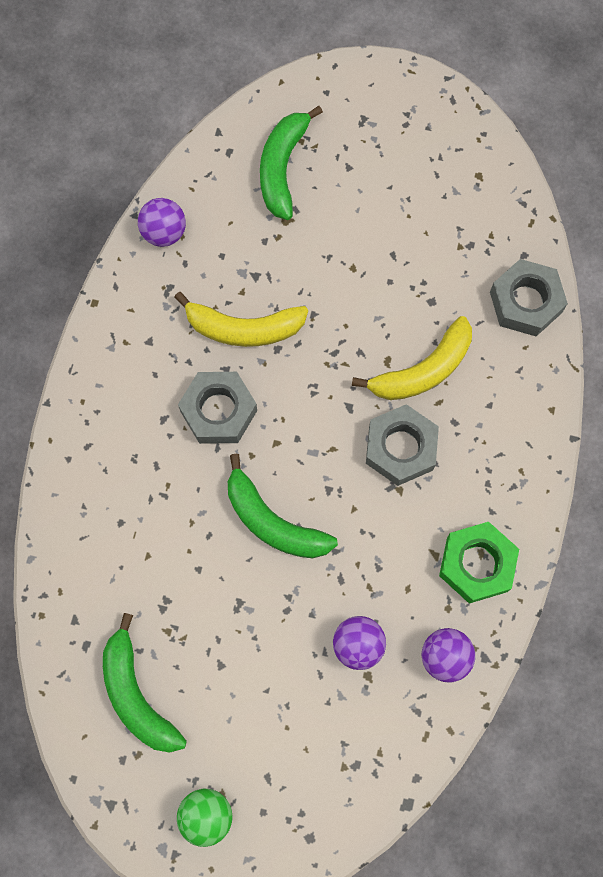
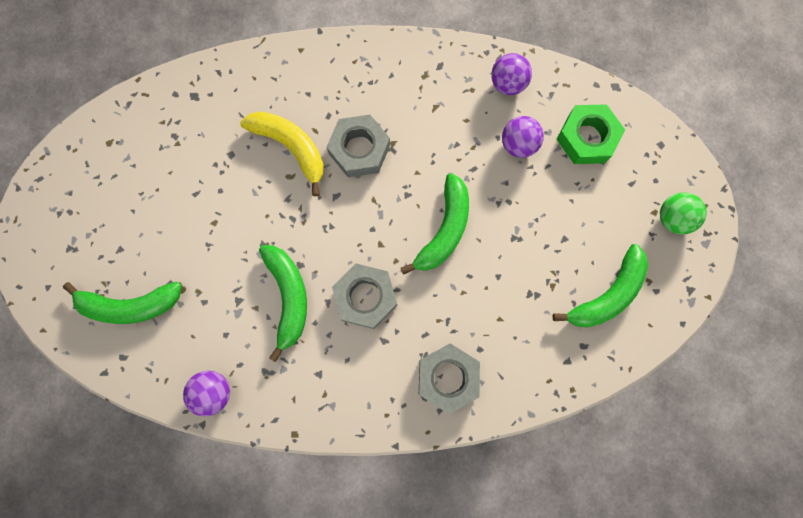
camera: 105 degrees left, 5 degrees up
(243, 328) = (288, 298): yellow banana -> green banana
(476, 564) = (434, 77): green nut -> green nut (587, 138)
(526, 302) = (215, 84): grey nut -> grey nut (447, 377)

